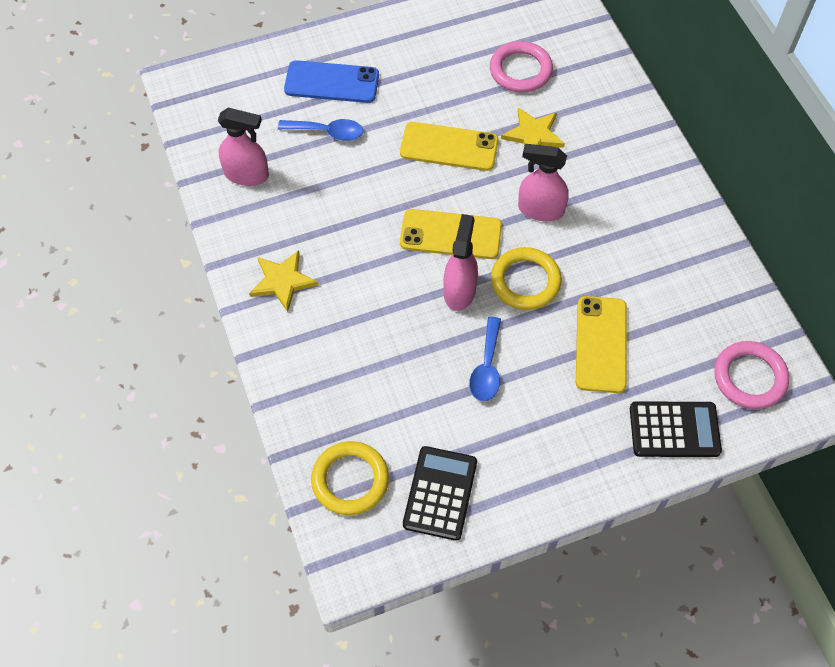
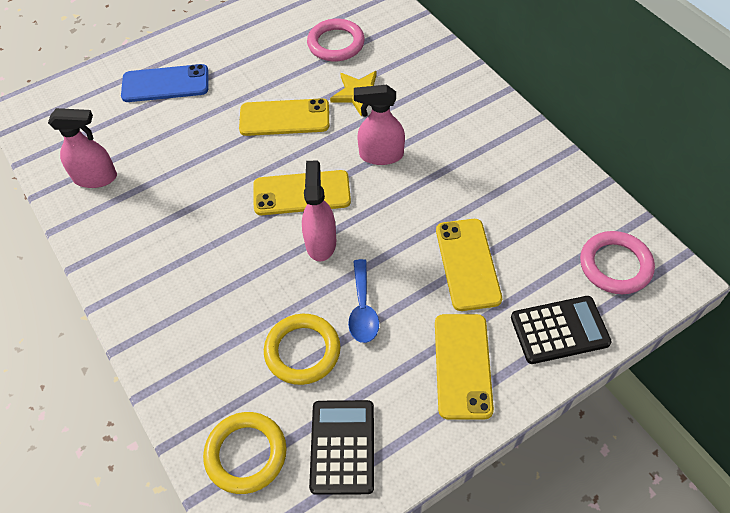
camera: 10 degrees left, 5 degrees down
(282, 281) = (145, 268): yellow star -> none
(327, 132) = (168, 126): blue spoon -> none
(525, 281) = (382, 221): yellow ring -> yellow ring (302, 351)
(570, 443) = (462, 365): none -> yellow phone

